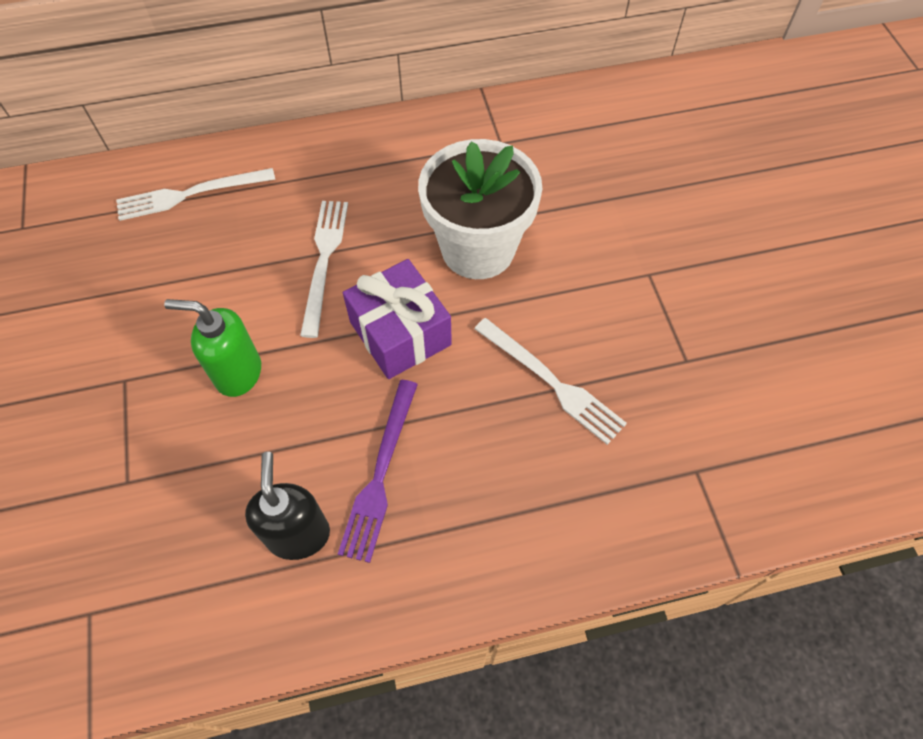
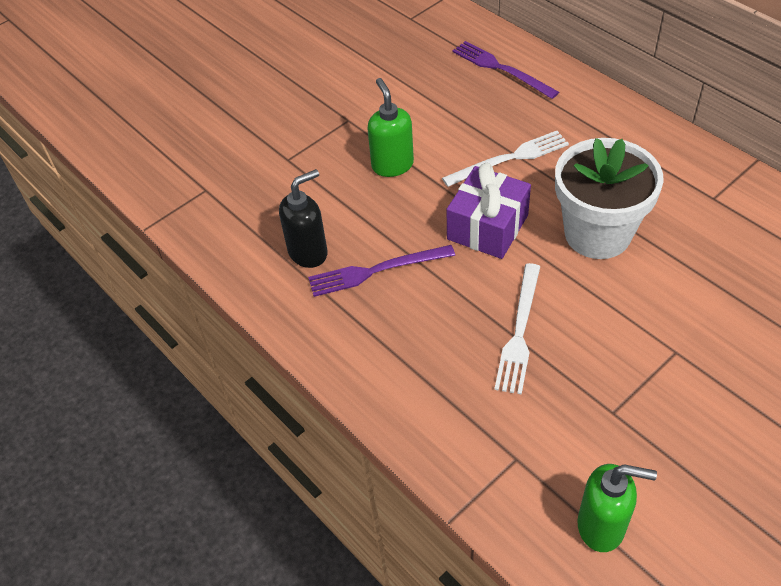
camera: 65 degrees right, 10 degrees down
(190, 194) = (501, 69): white fork -> purple fork
(800, 441) = (601, 526): none -> green soap dispenser

